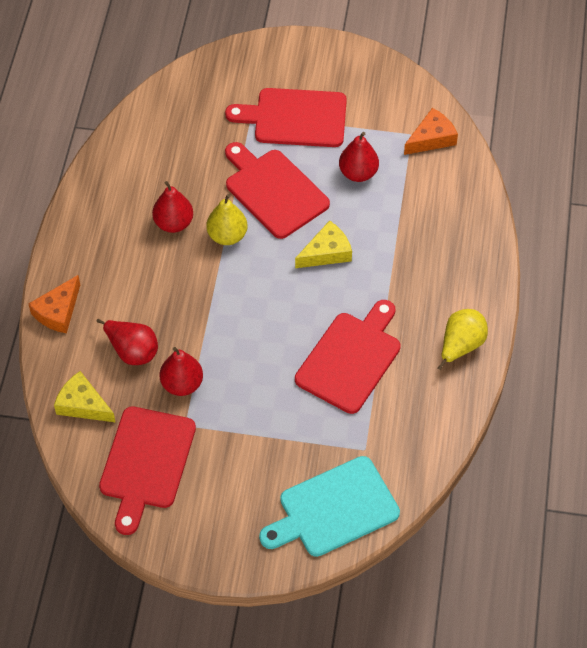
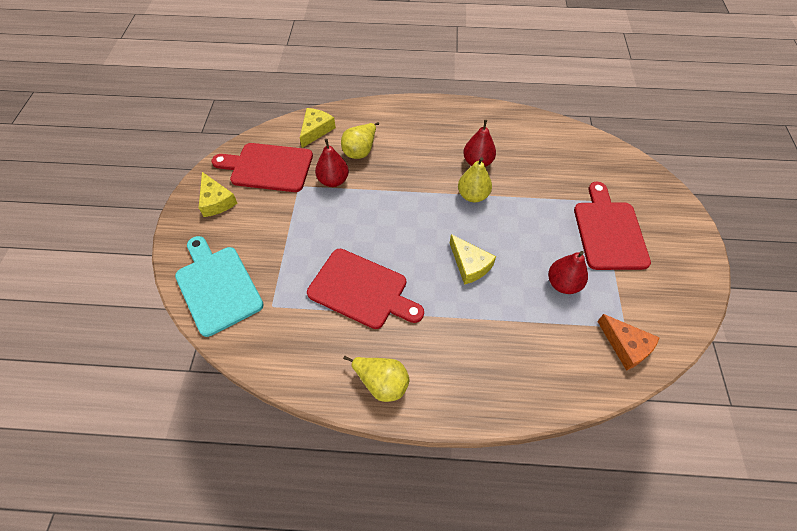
camera: 85 degrees right, 0 degrees up
(58, 311) = (390, 110): orange cheese -> none
(132, 351) = (360, 151): red pear -> yellow pear
(199, 523) = (216, 201): none -> yellow cheese
(273, 191) = (525, 222): red cutting board -> none

